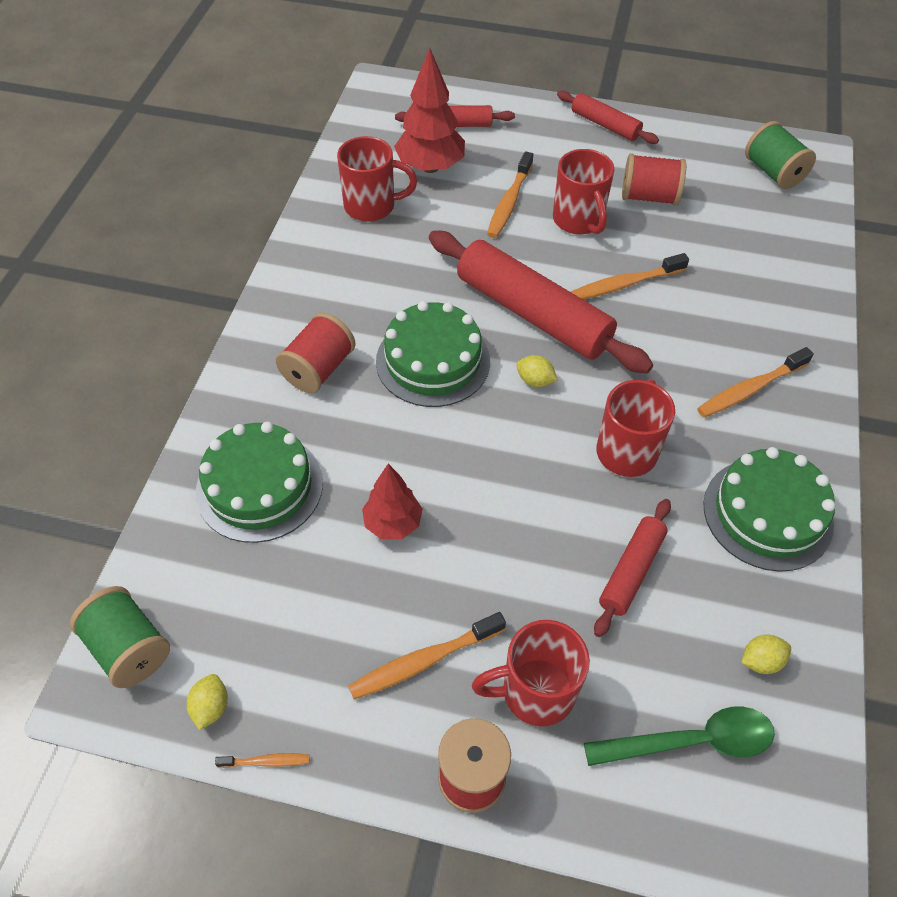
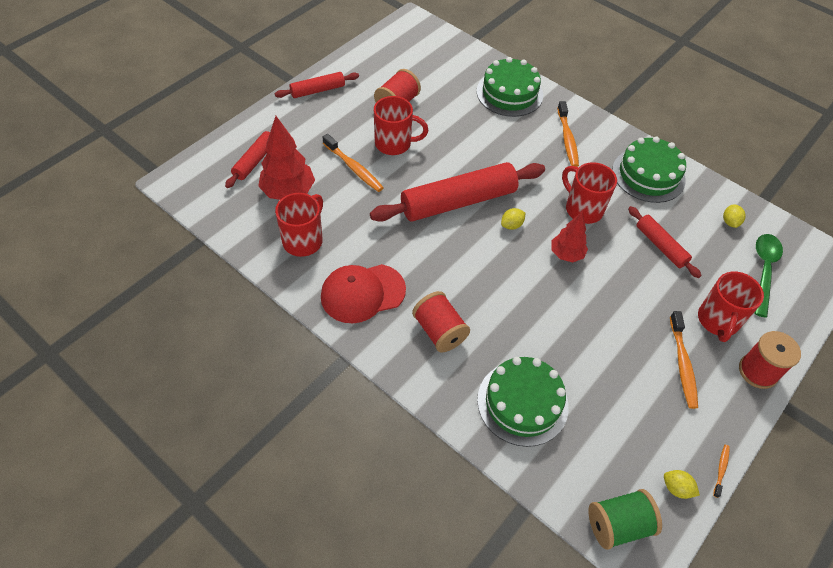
camera: 65 degrees left, 0 degrees up
(330, 282) = (362, 293): none -> red cap
(393, 523) = (583, 340): red tree -> red tree (566, 254)
(433, 361) = (468, 267): green cake -> green cake (509, 93)
(624, 284) = (461, 150): orange toothbrush -> none
(773, 172) = (415, 45): green spool -> none

